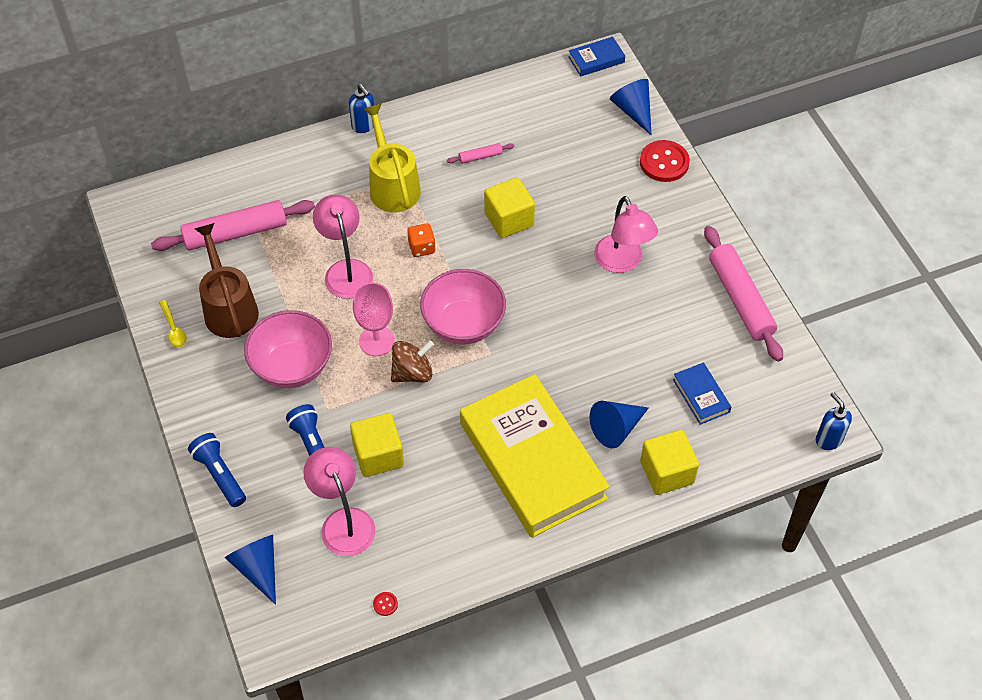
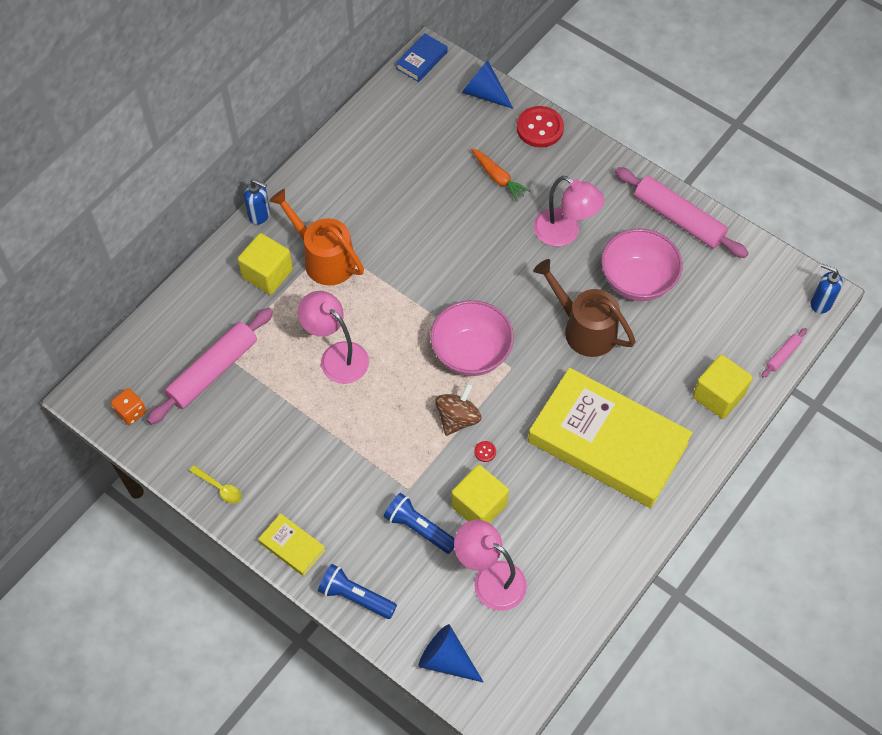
camera: 30 degrees left, 5 degrees up
(198, 406) = (292, 546): none -> yellow book
(229, 308) = (256, 443): brown watering can -> brown watering can (584, 329)
(292, 366) = (350, 467): pink bowl -> pink bowl (637, 281)
(377, 341) = (408, 406): pink goblet -> none
(385, 604) = (573, 630): red button -> red button (485, 452)
(392, 186) = (324, 259): yellow watering can -> orange watering can
(422, 247) = (388, 302): orange dice -> orange dice (131, 412)
(480, 156) = (382, 195): pink rolling pin -> pink rolling pin (783, 355)
(509, 219) = (445, 241): yellow cube -> yellow cube (267, 274)
(594, 188) = (498, 178): none -> orange carrot
(616, 428) = (655, 379): blue cone -> none
(701, 396) = (702, 317): blue book -> none

